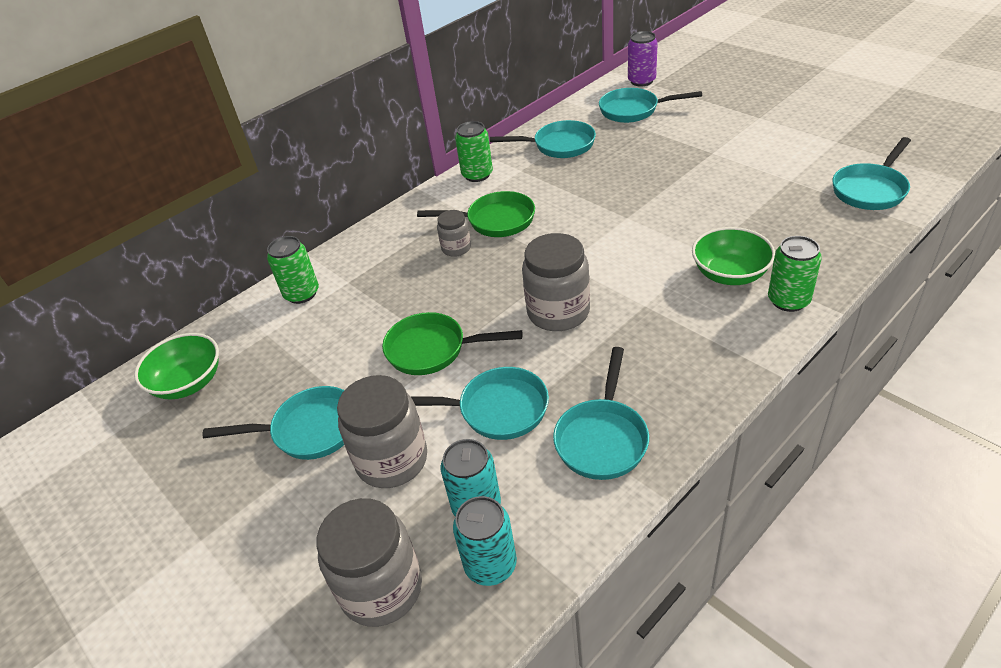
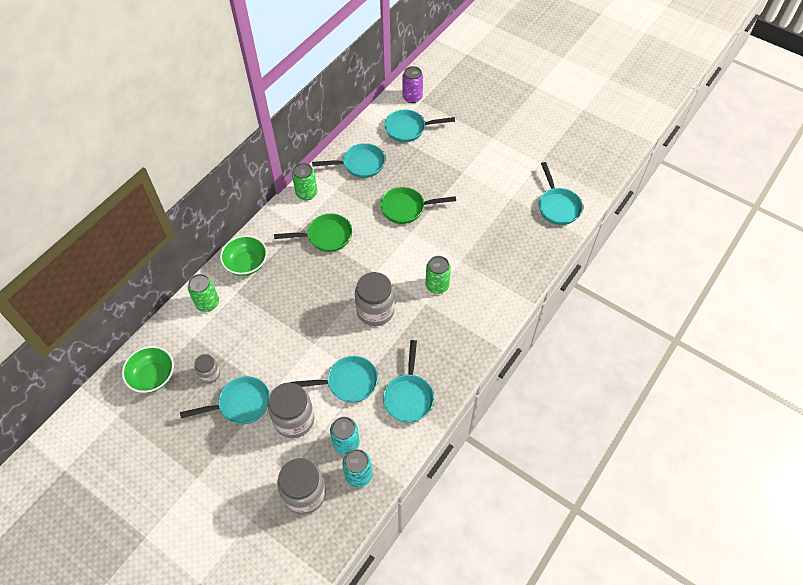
camera: 15 degrees left, 15 degrees up
(433, 350) = (303, 343): green pan -> green pan (406, 208)
(456, 248) = (303, 261): grey jar -> grey jar (210, 374)
(730, 274) = (474, 277): green bowl -> green bowl (246, 264)
(788, 300) = (507, 296): green can -> green can (437, 285)
(871, 190) = (557, 206): turquoise pan -> turquoise pan turned 45 degrees counterclockwise

